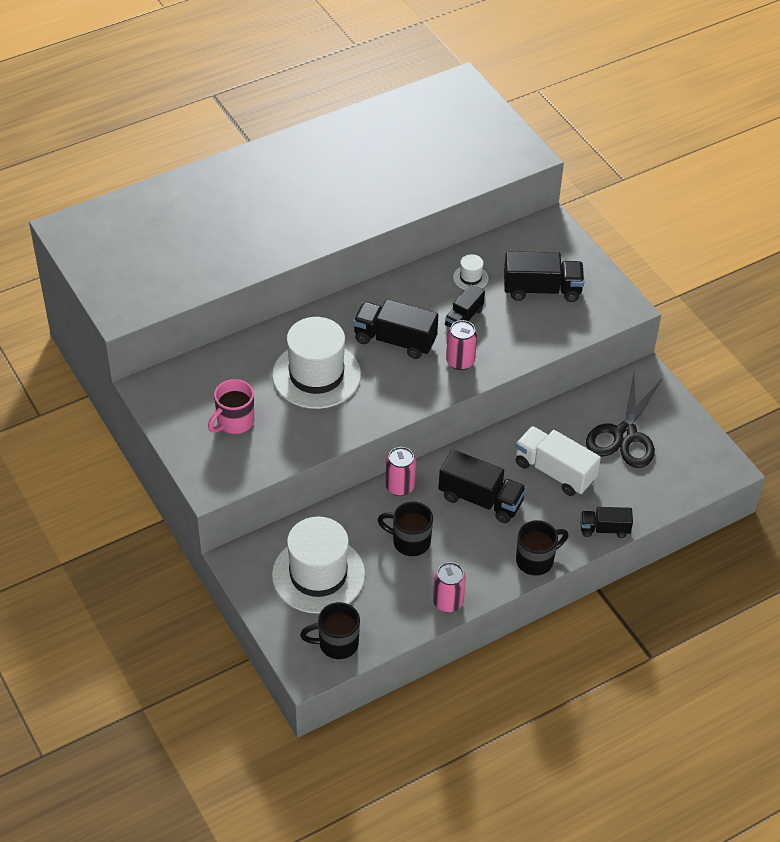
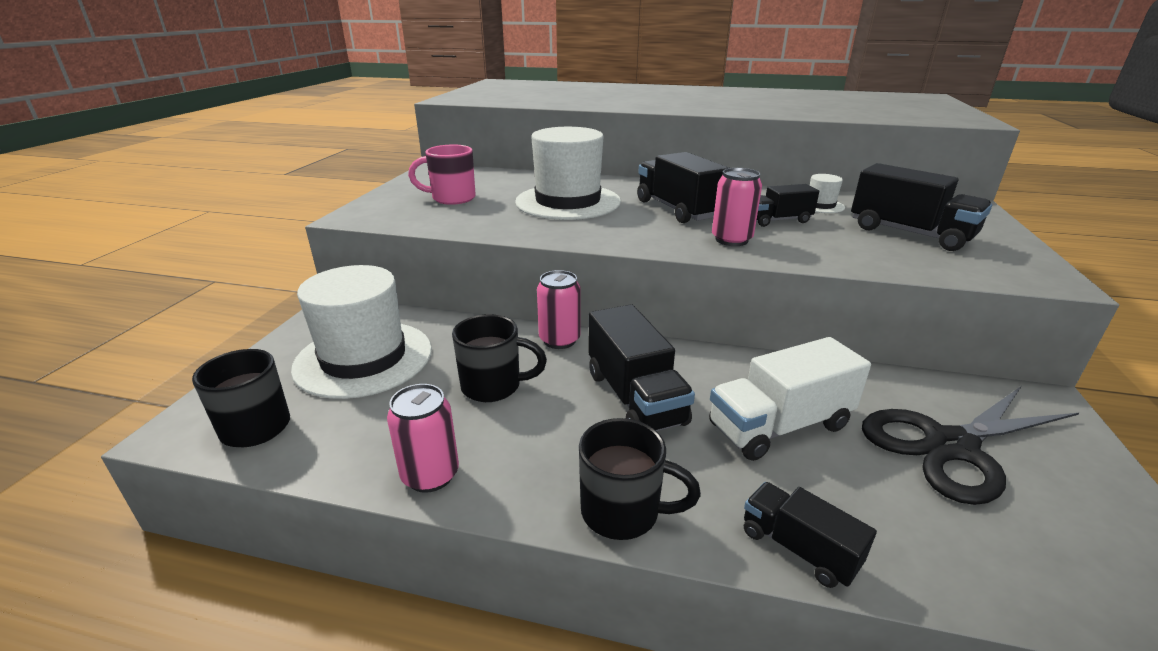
camera: 45 degrees right, 20 degrees down
(409, 541) = (493, 386): black mug -> black mug turned 120 degrees clockwise
(554, 471) = (779, 426): white truck -> white truck turned 105 degrees counterclockwise

